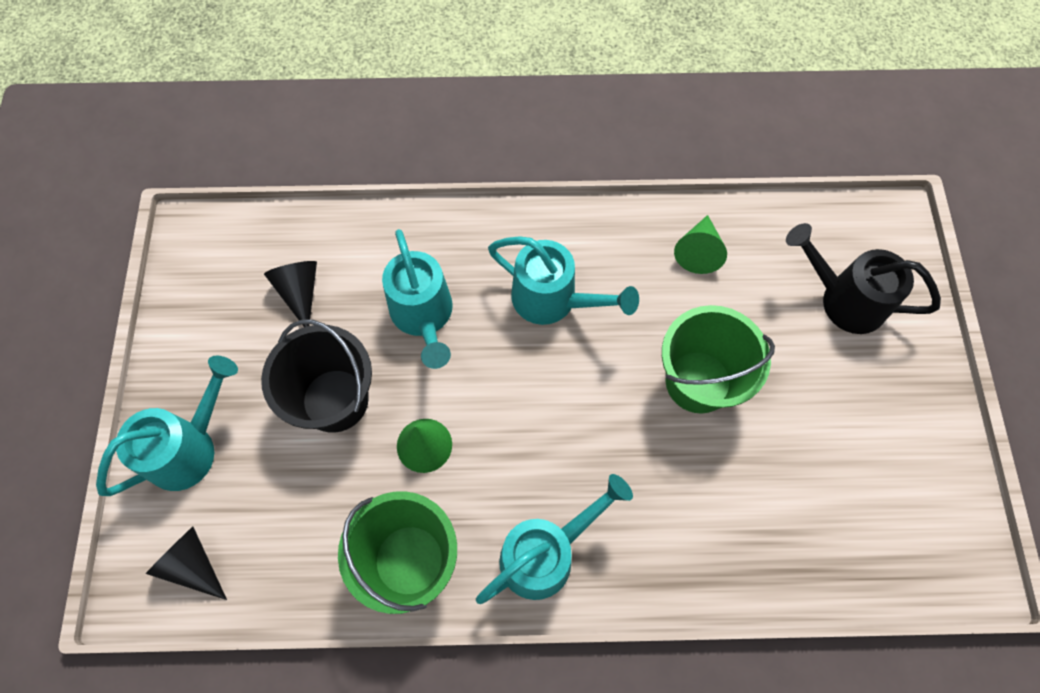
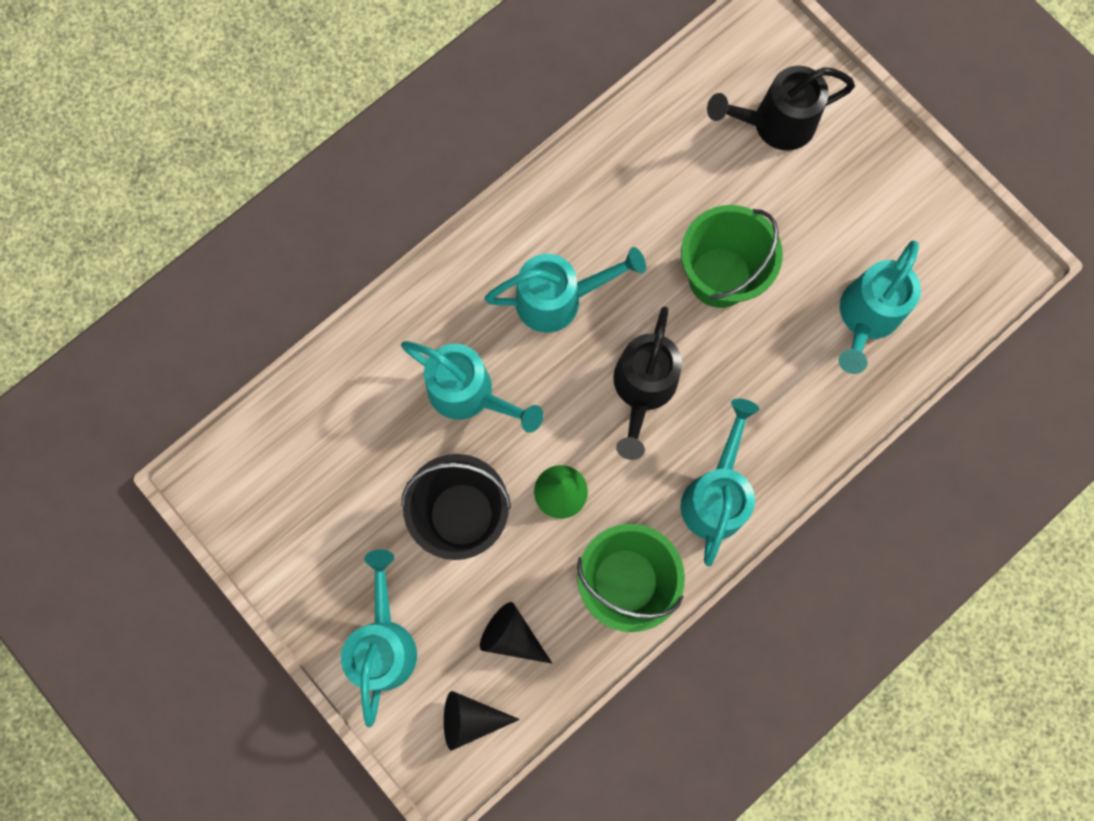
camera: 40 degrees left, 10 degrees up
(300, 292) = (351, 455): black cone -> black cone (512, 636)
(559, 418) = (643, 389): none -> black watering can
(698, 251) = (636, 168): green cone -> none
(802, 512) = (866, 317): none -> turquoise watering can

